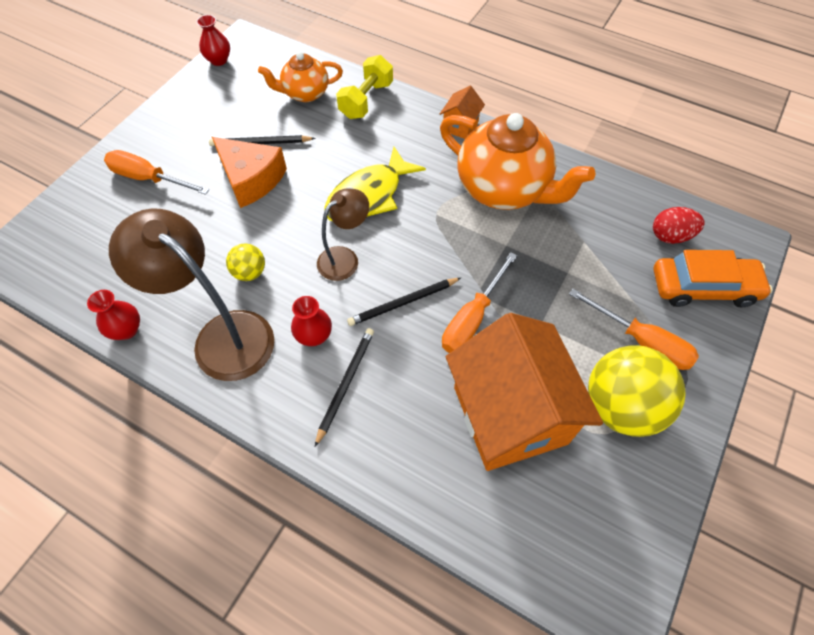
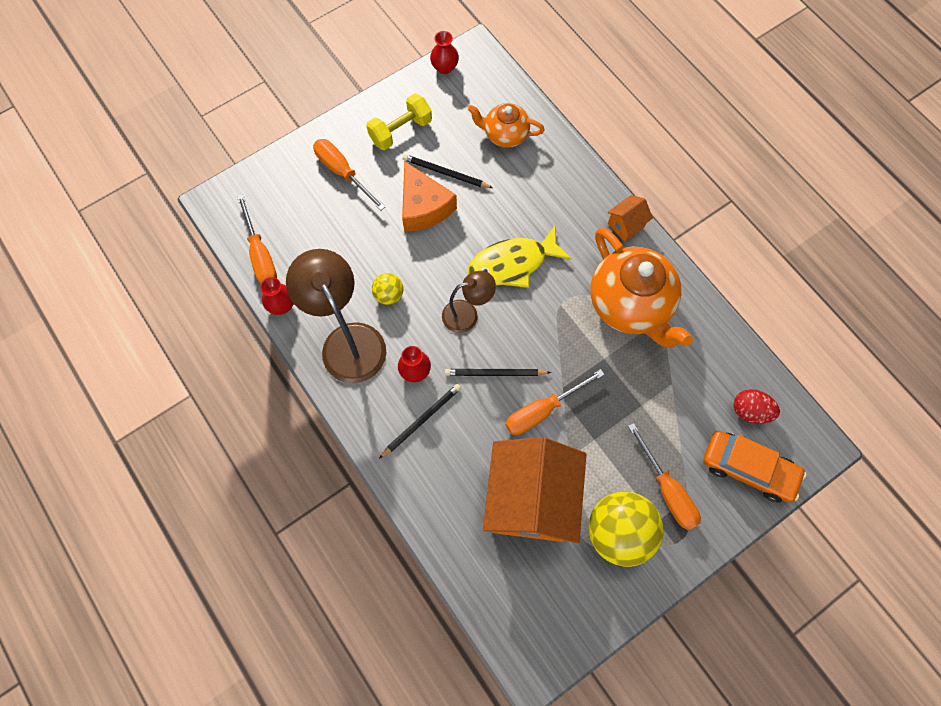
camera: 25 degrees right, 10 degrees up
(81, 288) = (260, 255): none -> orange screwdriver
(366, 100) = (555, 164): yellow dumbbell -> yellow dumbbell (400, 131)

